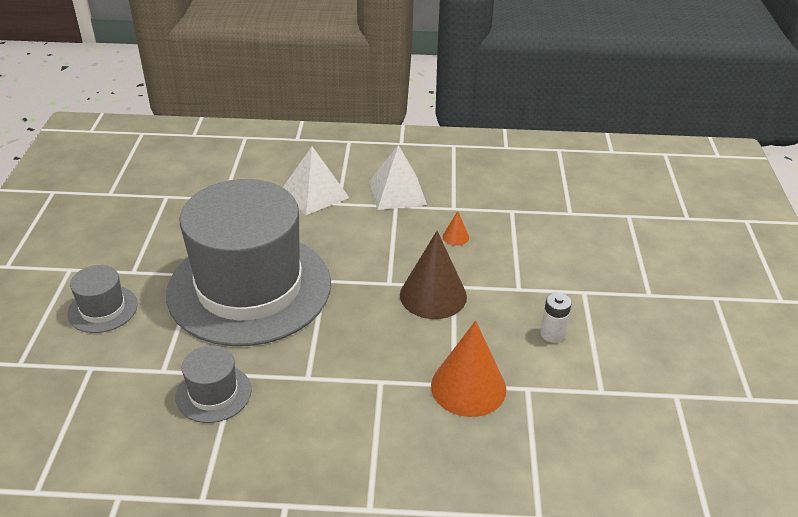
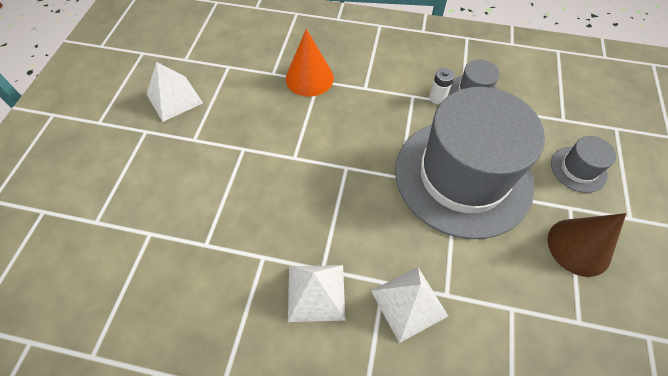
camera: 170 degrees left, 20 degrees up
(433, 295) = (313, 150): brown cone -> brown cone (579, 246)
(455, 237) = (274, 214): orange cone -> none
(552, 334) = (237, 107): white battery -> white battery (437, 98)
(645, 336) = (174, 98): none -> white pyramid

